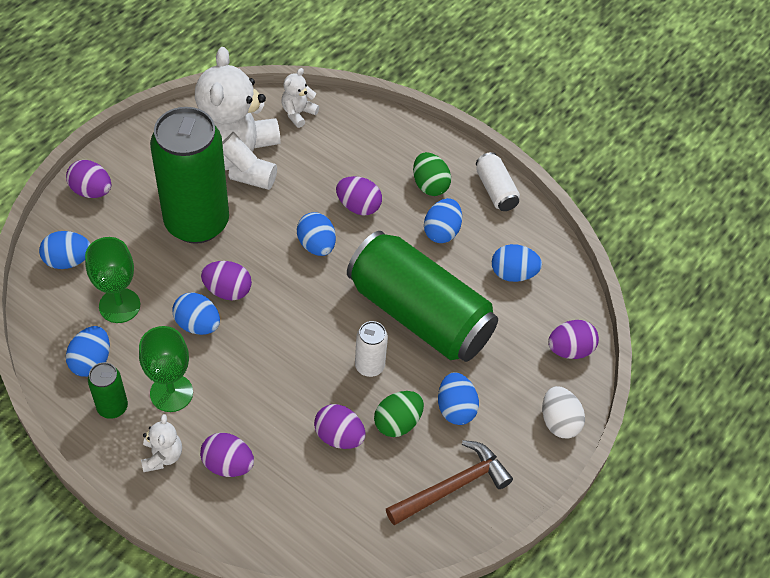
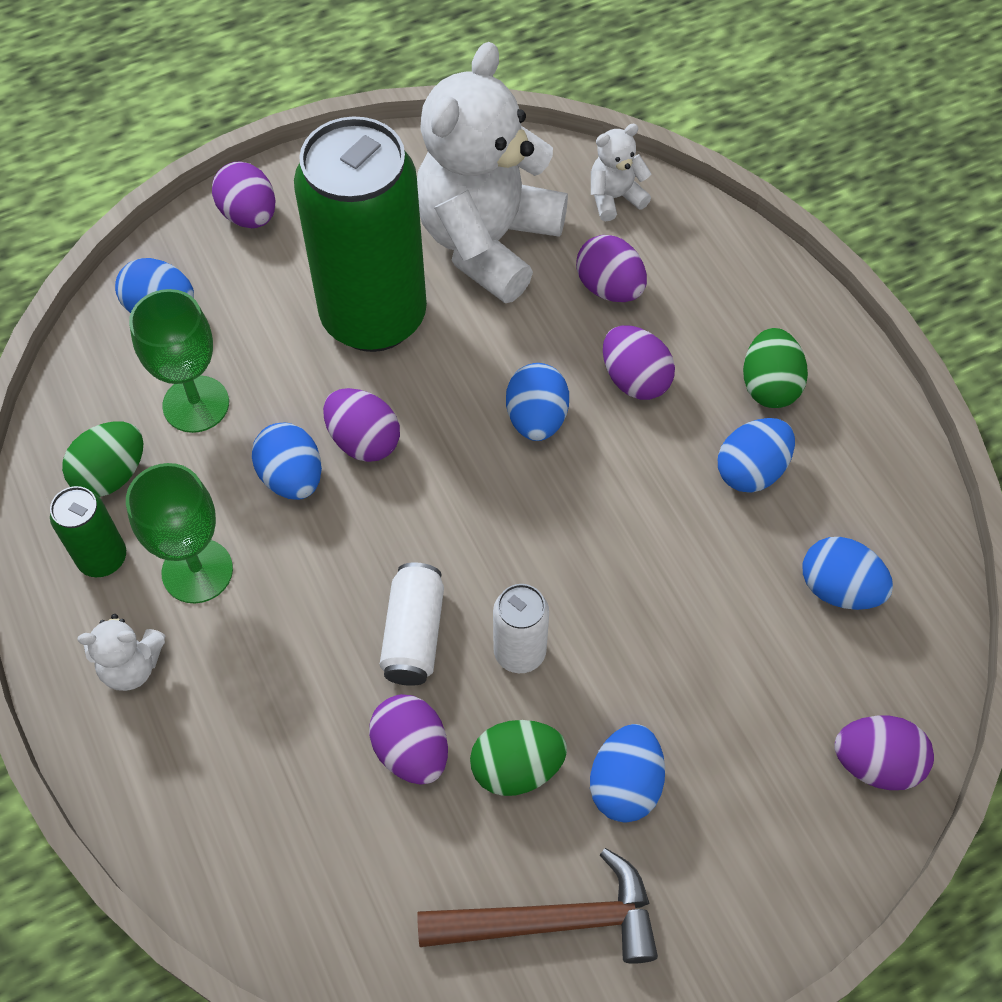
camera: 30 degrees right, 5 degrees up
(91, 361) = (111, 475): blue egg -> green egg
(162, 456) = (132, 666): white teddy bear -> white teddy bear turned 60 degrees clockwise
(228, 464) = (219, 722): purple egg -> purple egg (609, 288)
(419, 314) = (644, 597): green can -> none
(495, 190) = (878, 433): white can -> white can (413, 634)
(559, 422) = (793, 886): white egg -> none

